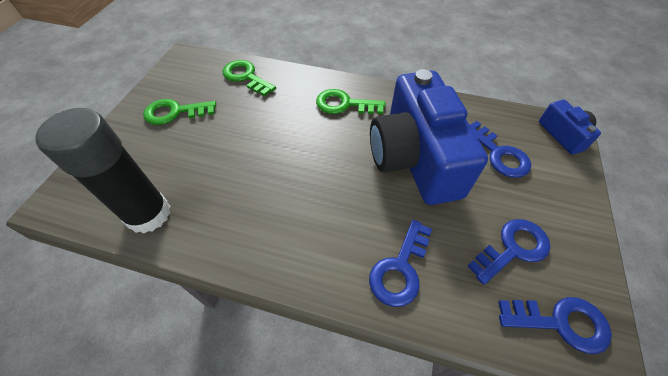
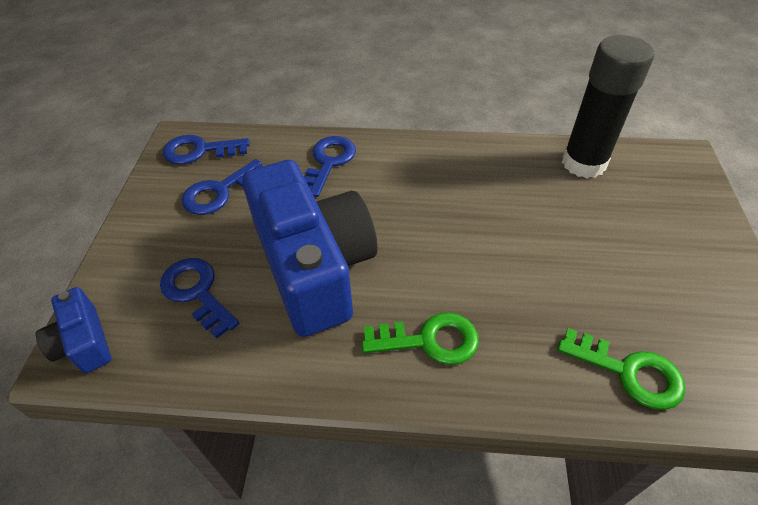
camera: 170 degrees right, 5 degrees down
(175, 112) = (676, 277): green key -> none

